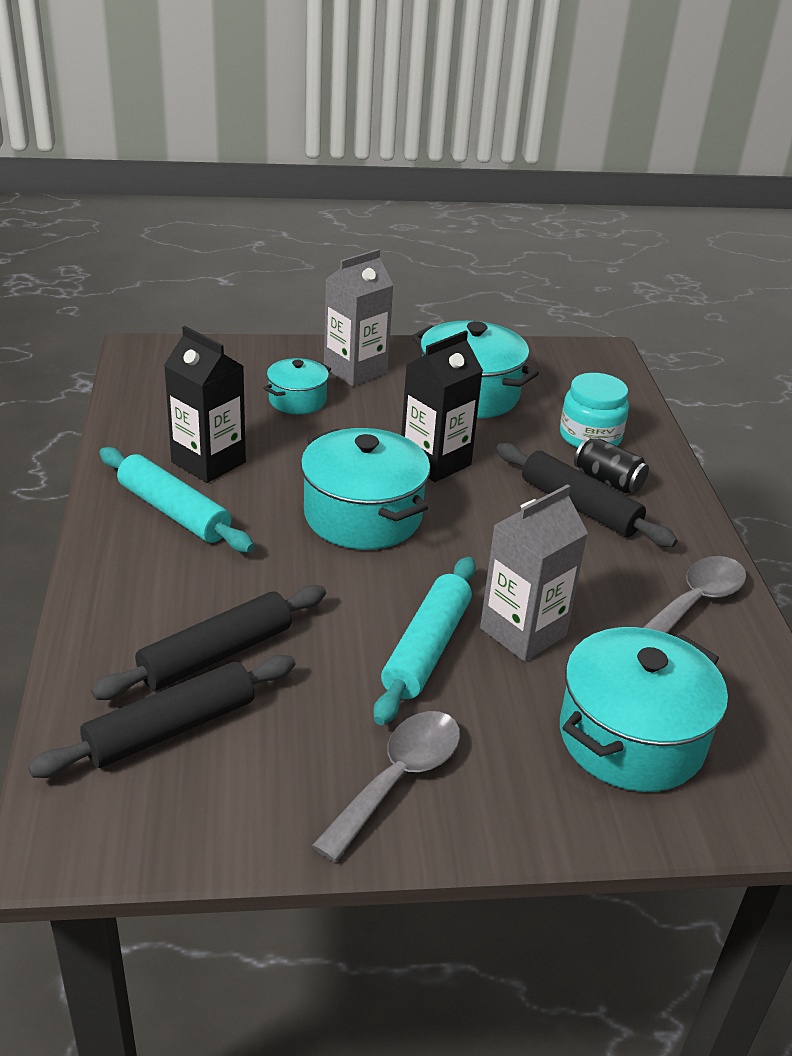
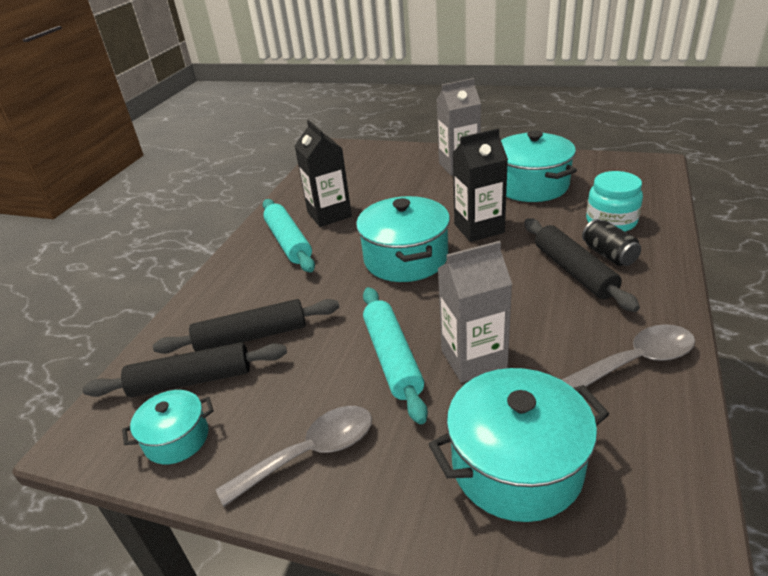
camera: 30 degrees right, 0 degrees up
(297, 400) = (409, 182): turquoise pot -> turquoise pot (177, 439)
(426, 649) = (392, 358): turquoise rolling pin -> turquoise rolling pin turned 60 degrees counterclockwise

